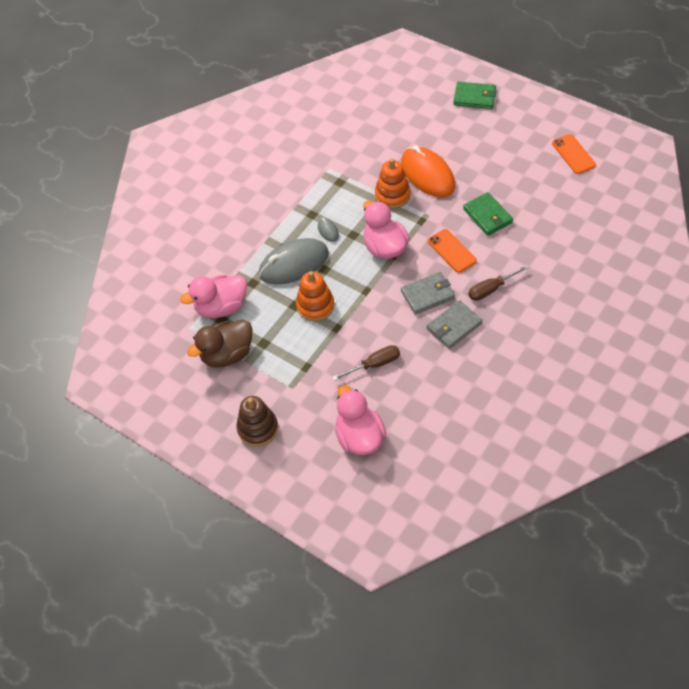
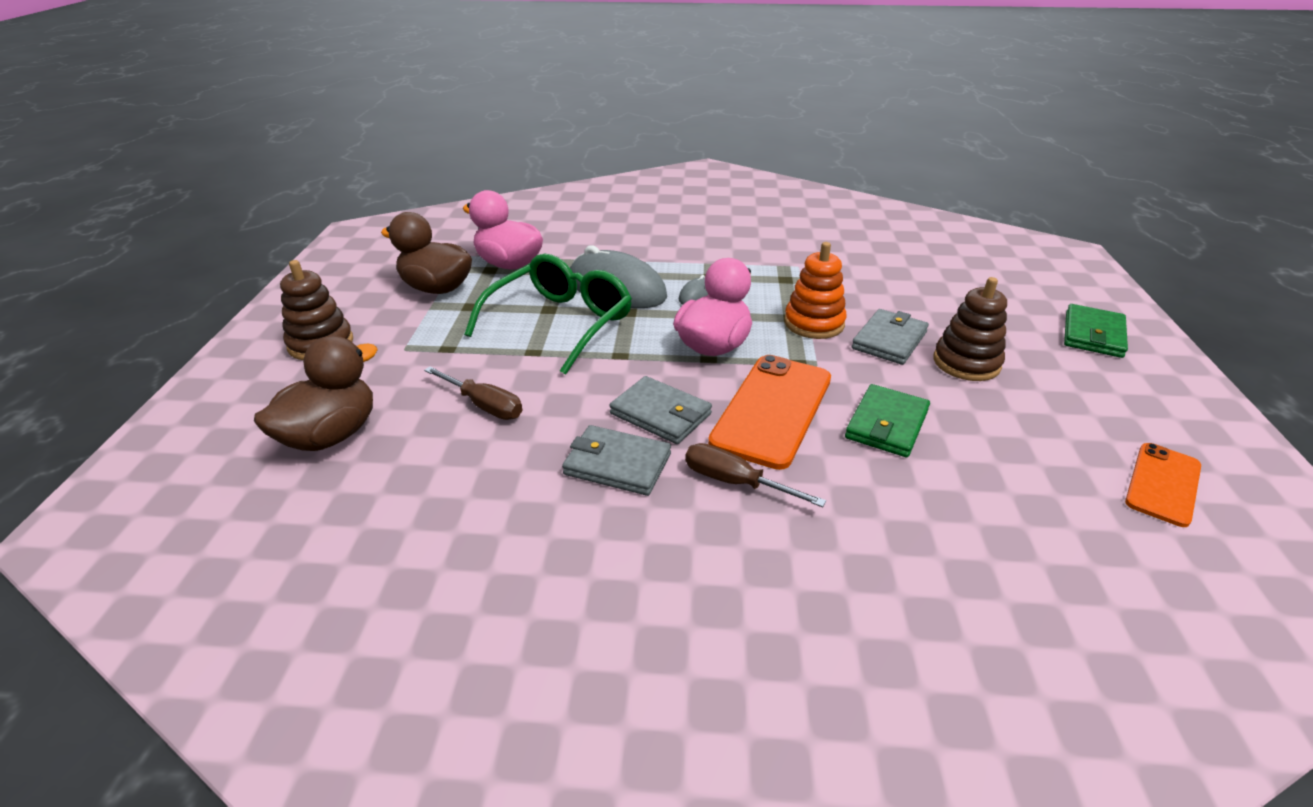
camera: 55 degrees right, 20 degrees down
(315, 306) = (560, 323): orange stacking toy -> green glasses
(359, 437) = (331, 435): pink duck -> brown duck
(427, 175) = (889, 340): orange mouse -> grey wallet
(451, 251) = (772, 410): orange phone -> orange phone, size x1.67
(464, 158) = (966, 363): none -> brown stacking toy
(474, 97) = (1093, 335): green wallet -> green wallet turned 45 degrees clockwise

